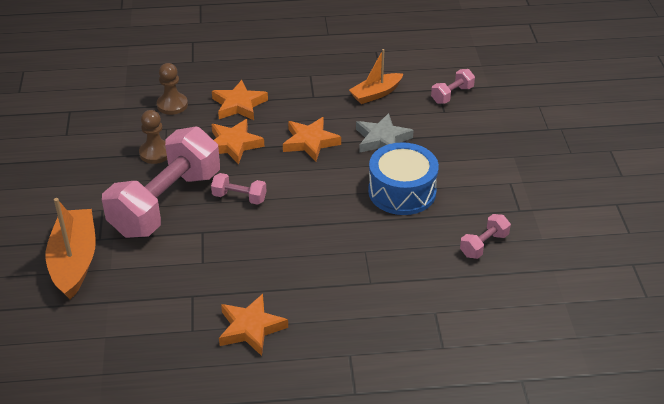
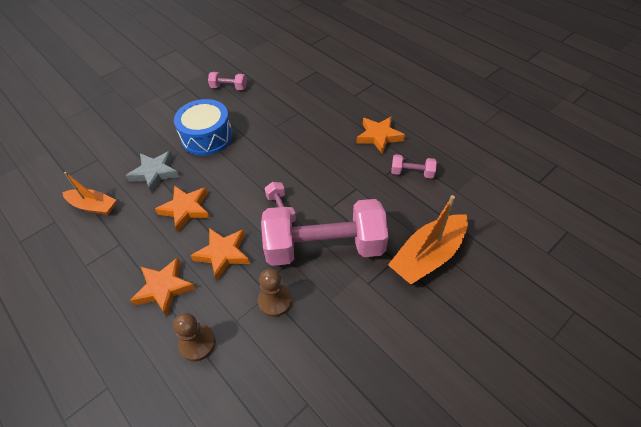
camera: 125 degrees left, 10 degrees up
(452, 95) = (71, 164): pink dumbbell -> pink dumbbell (412, 173)

